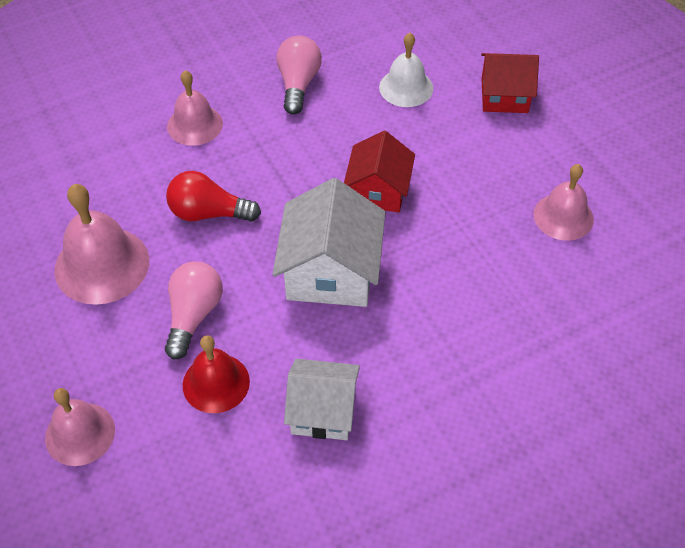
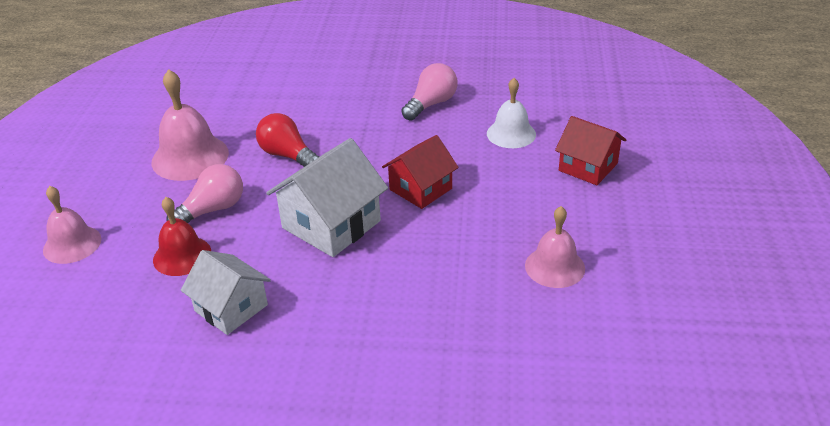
camera: 35 degrees right, 15 degrees down
(195, 125) = (334, 102): pink bell -> none

